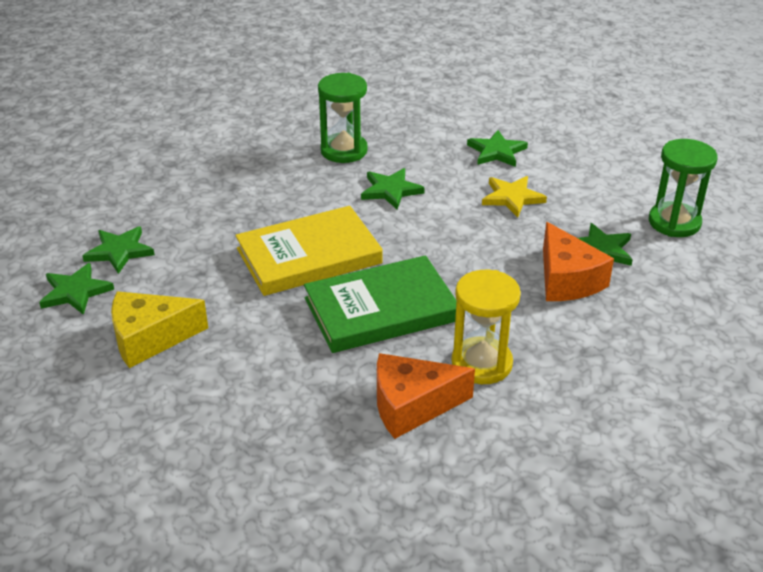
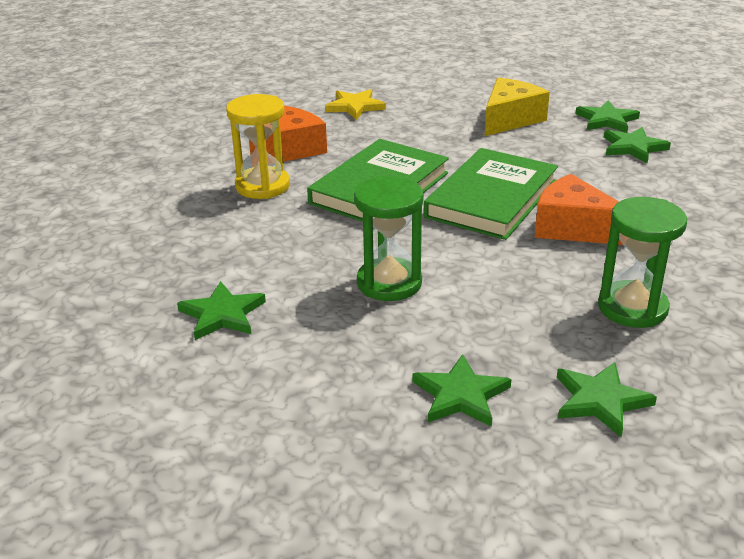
camera: 145 degrees right, 5 degrees down
(309, 256) = (491, 199): yellow book -> green book
(391, 190) = (511, 284): green star -> green star (600, 400)
(512, 198) = (373, 334): yellow star -> yellow star (355, 107)
(567, 280) = (238, 270): orange cheese -> orange cheese (573, 228)
(674, 222) = (148, 388): green hourglass -> green hourglass (389, 283)

